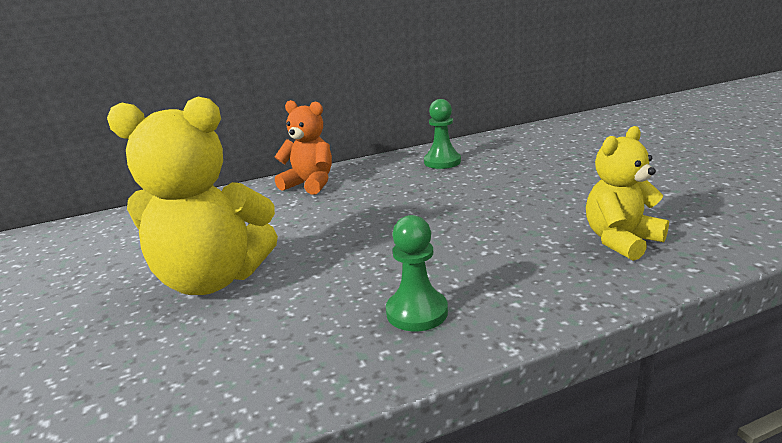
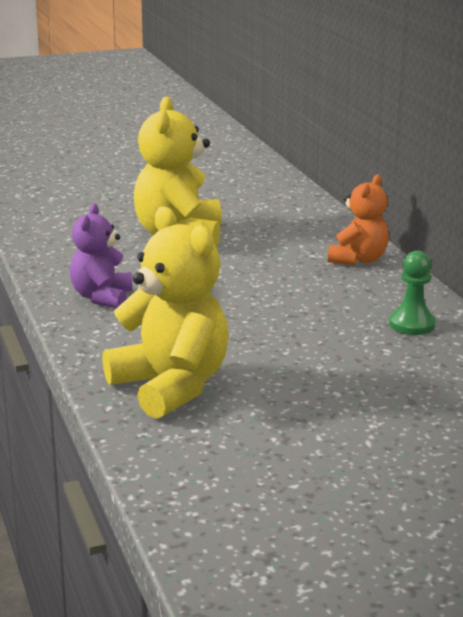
camera: 90 degrees right, 0 degrees up
(417, 312) = (102, 297): green pawn -> purple teddy bear
(621, 241) = (171, 386): yellow teddy bear -> yellow teddy bear, size x1.64

